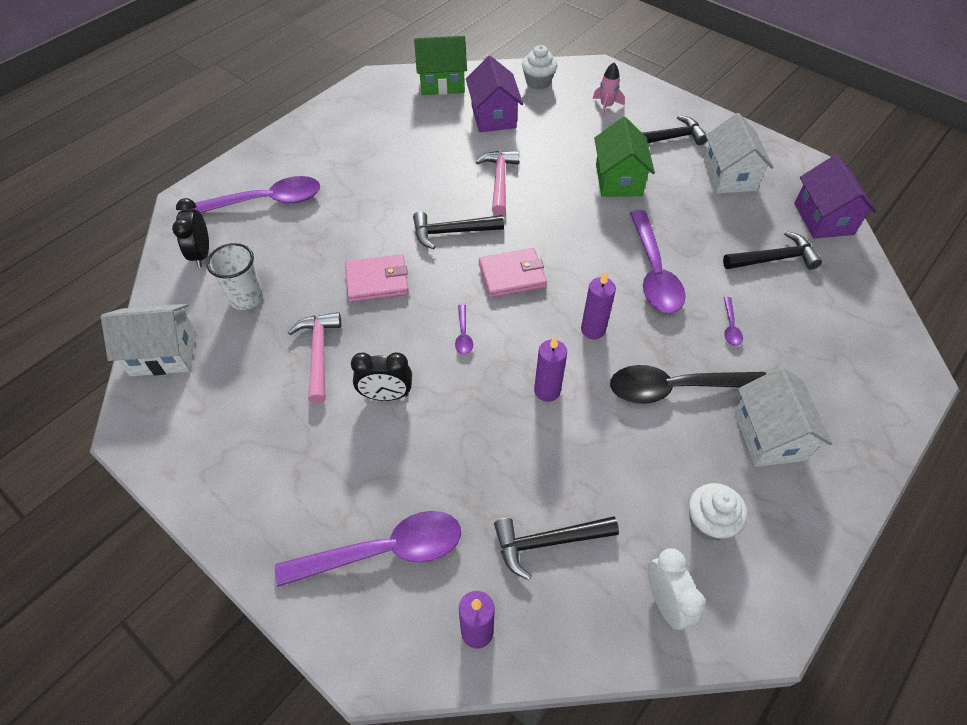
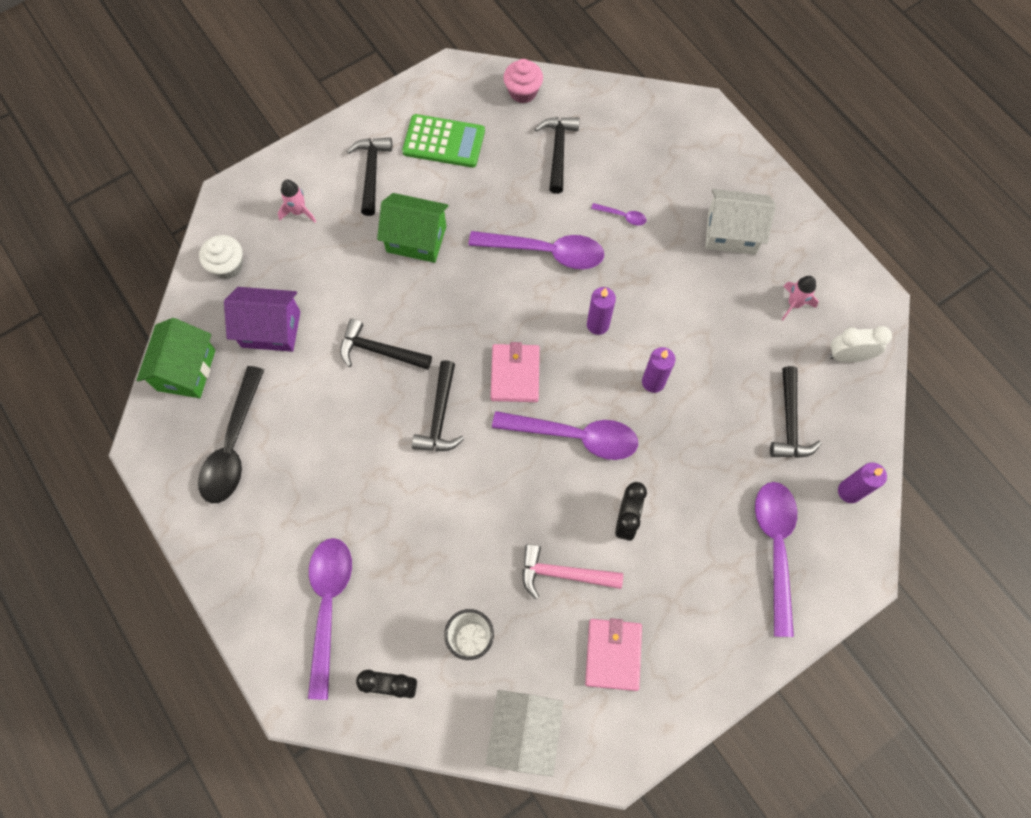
camera: 75 degrees left, 15 degrees up
(377, 281) = (486, 503): pink wallet -> pink wallet (613, 654)
(463, 335) = (575, 436): purple spoon -> purple spoon, size x2.36
(499, 181) = (380, 351): pink hammer -> black hammer
(675, 388) = (673, 282): black spoon -> black spoon (233, 446)
(709, 522) = (794, 304): white cupcake -> pink rocket
(729, 176) = (444, 141): white house -> green calculator
(823, 218) = (523, 92): purple house -> pink cupcake

